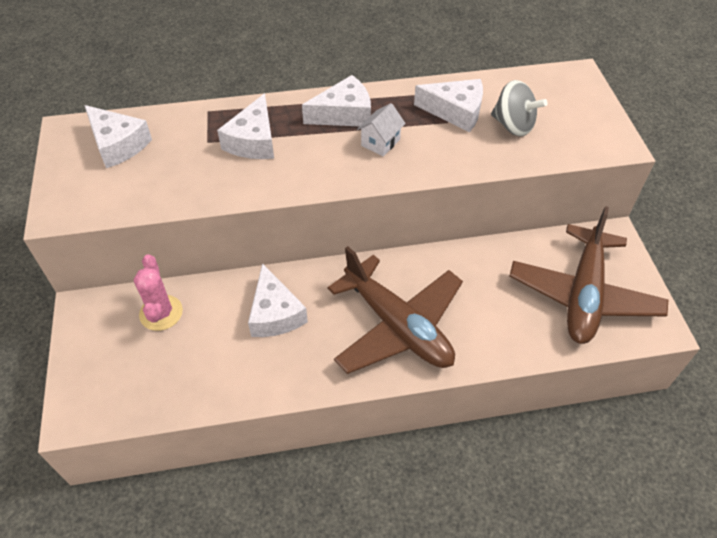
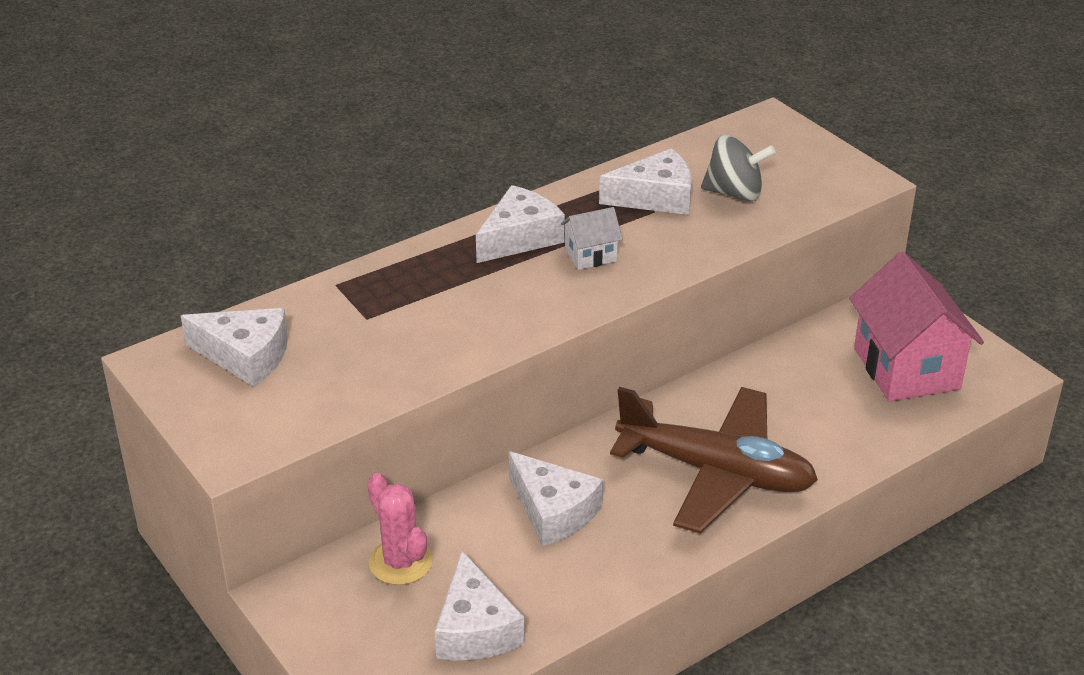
camera: 25 degrees left, 15 degrees down
(253, 141) = (427, 299): white cheese -> white cheese (475, 628)
(380, 142) = (590, 255): white house -> white house turned 60 degrees clockwise
(583, 294) = (906, 368): brown plane -> pink house

